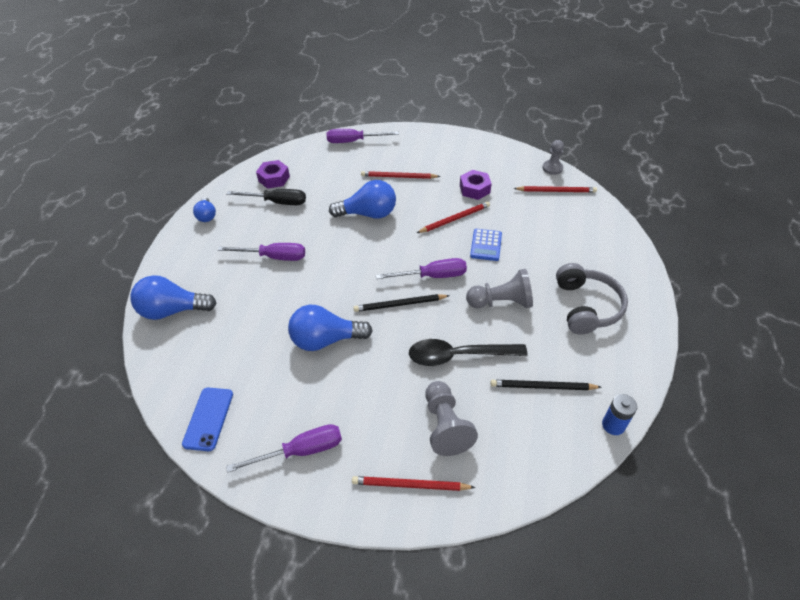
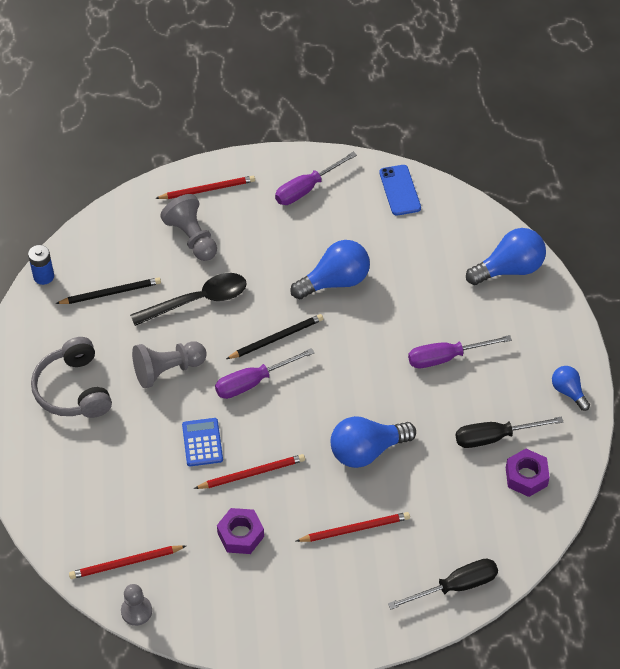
camera: 160 degrees right, 5 degrees up
(353, 141) = (455, 586): purple screwdriver -> black screwdriver
(455, 219) = (252, 473): red pencil -> red pencil turned 150 degrees counterclockwise

